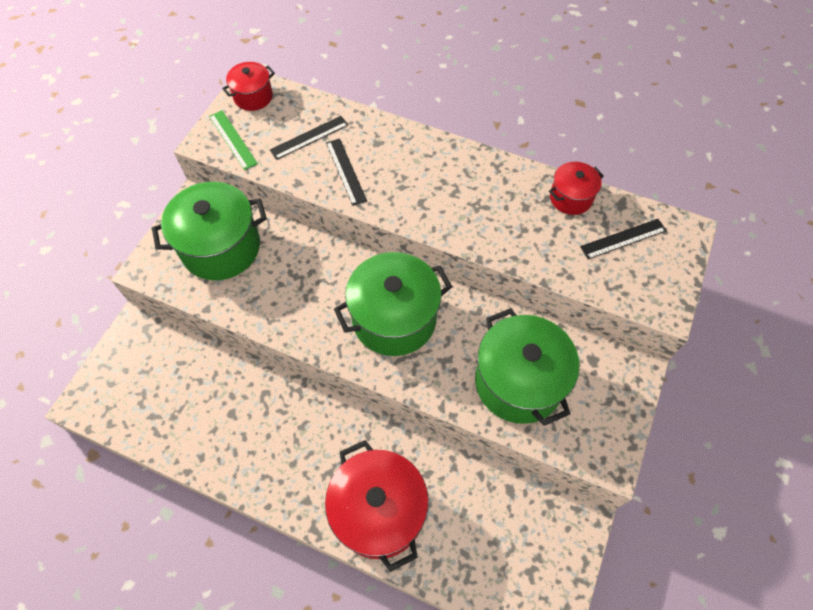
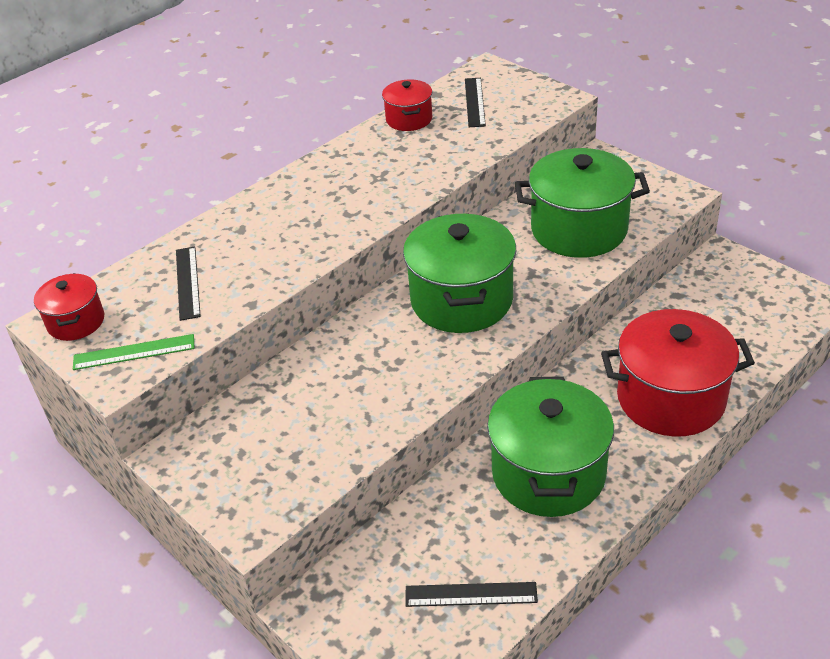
camera: 65 degrees left, 20 degrees down
(221, 247) = (267, 438): green pot -> green pot (548, 473)
(346, 171) = (263, 261): black ruler -> black ruler (471, 594)

